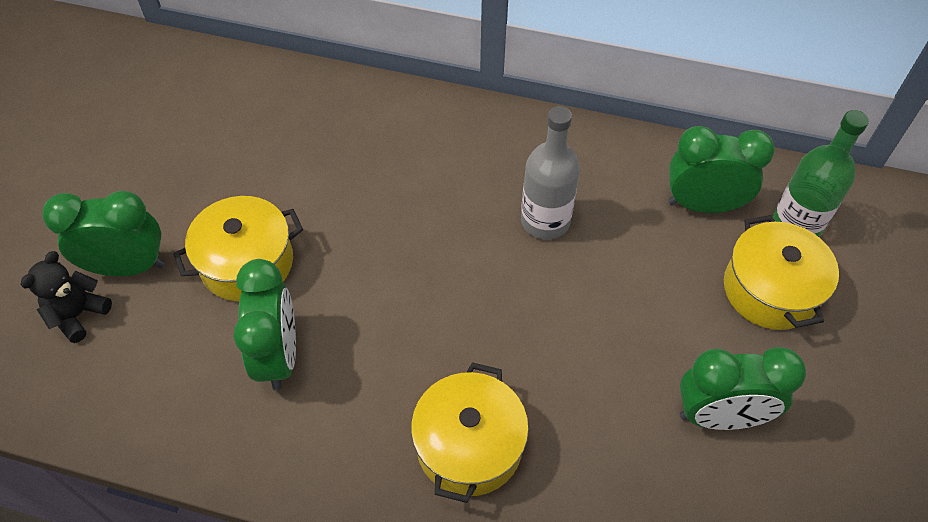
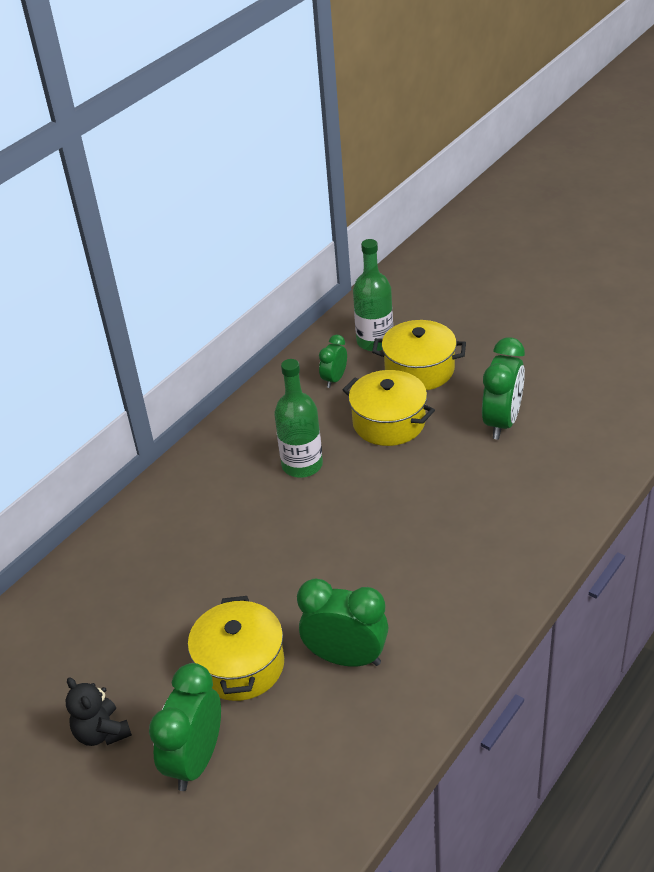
camera: 65 degrees left, 15 degrees down
(78, 314) = (230, 808): black teddy bear -> black teddy bear (102, 732)
(469, 445) = (474, 555): yellow pot -> yellow pot (389, 422)
(545, 221) = (302, 465): grey bottle -> green bottle
(703, 205) = (334, 379): green clock -> green clock, size x0.56

